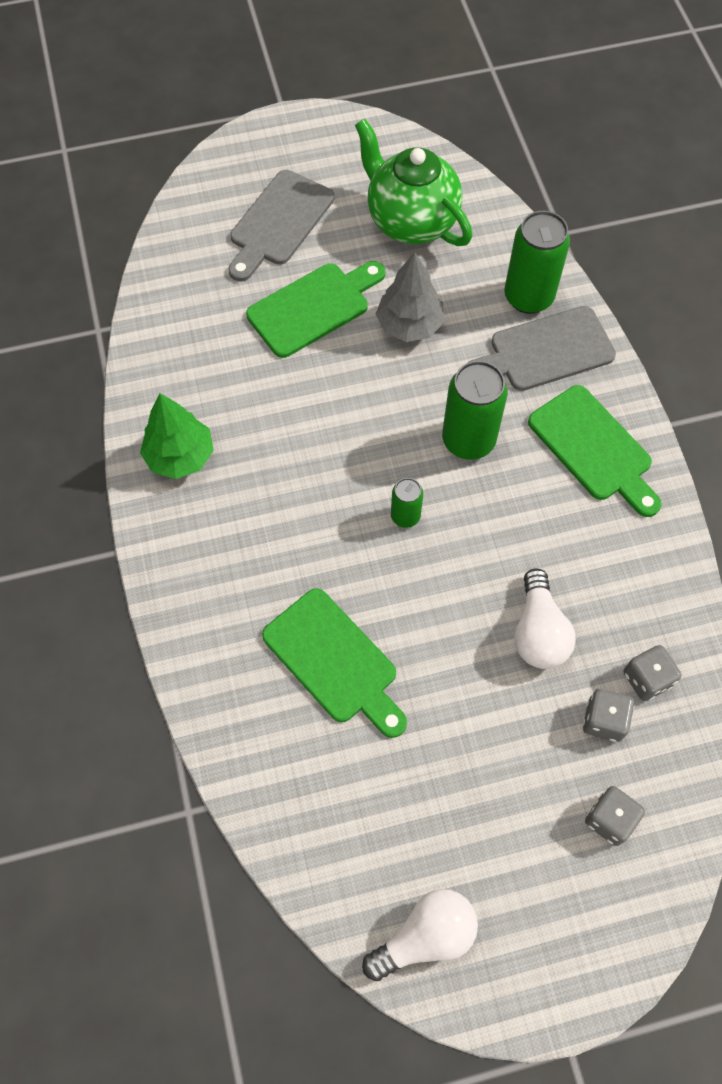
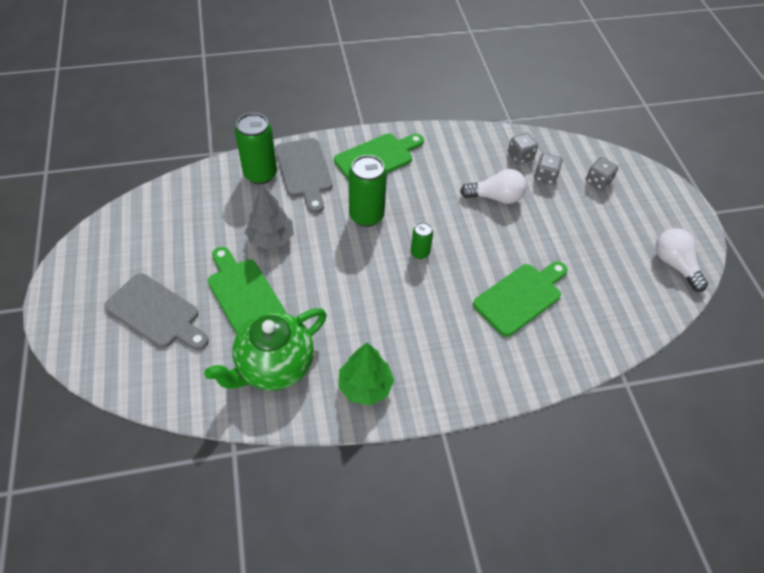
camera: 90 degrees left, 10 degrees down
(411, 221) = (179, 230): green teapot -> green teapot (274, 366)

